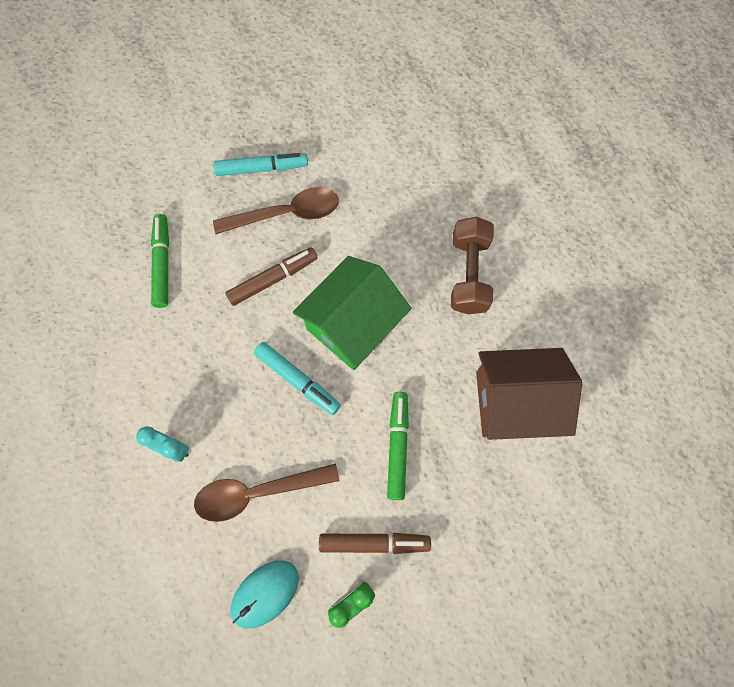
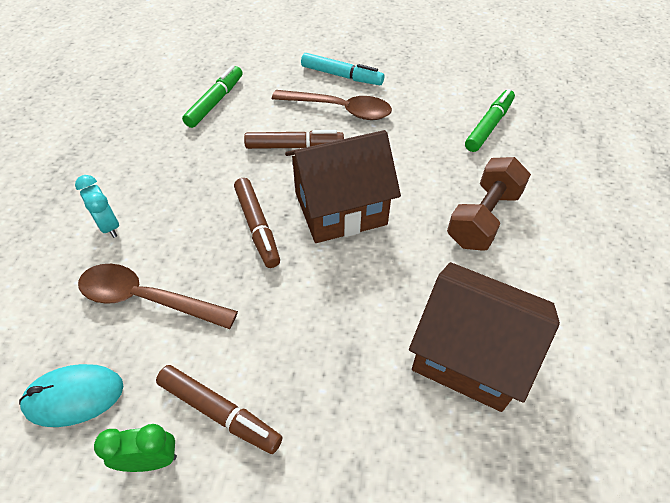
camera: 30 degrees right, 20 degrees down
(297, 380) = (257, 227): turquoise marker -> brown marker
(353, 325) = (340, 208): green house -> brown house
(397, 446) = (312, 331): green marker -> green marker (489, 126)

